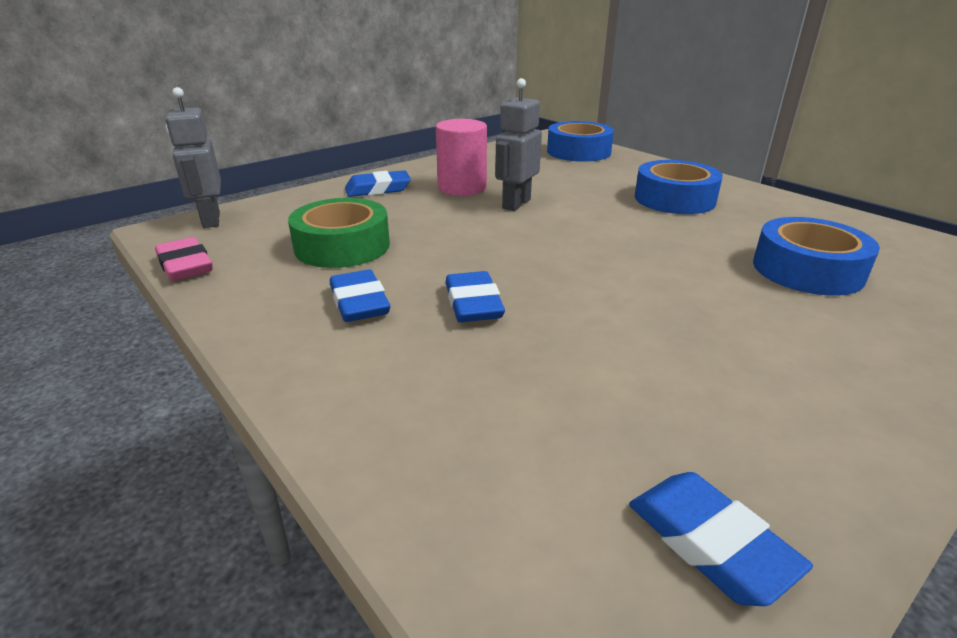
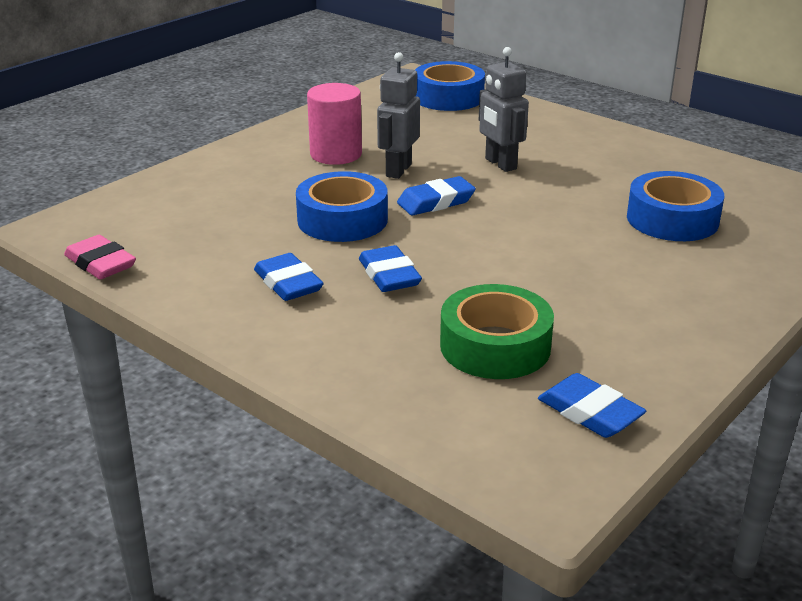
camera: 10 degrees left, 0 degrees up
(210, 220) = (89, 213): grey robot -> grey robot (500, 164)
(342, 246) = (243, 231): green tape -> green tape (495, 346)
(378, 189) = (246, 163): blue eraser -> blue eraser (436, 202)
(674, 199) = (554, 152): blue tape -> blue tape (342, 220)

